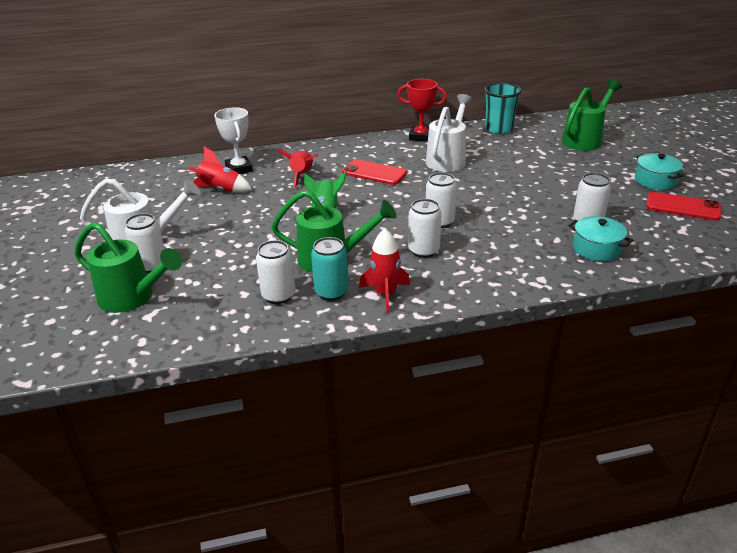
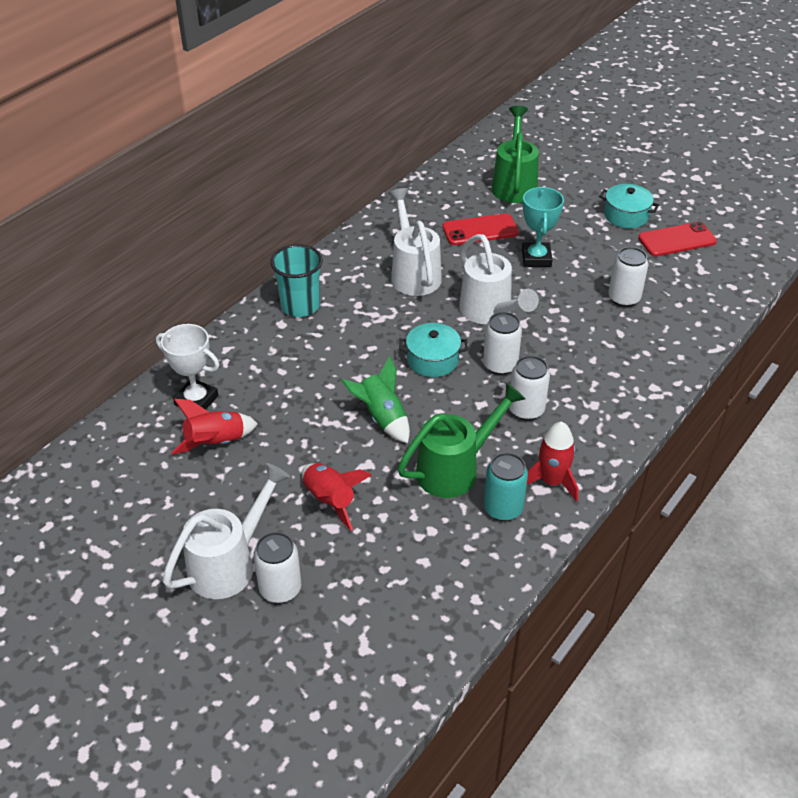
camera: 40 degrees left, 10 degrees up
(132, 298) = (317, 639): green watering can -> none
(278, 295) = (460, 543): white can -> none
(302, 176) = (286, 374): red rocket -> red rocket (330, 501)
(374, 173) = (360, 330): red phone -> red phone (480, 230)
(420, 136) = (347, 251): red trophy -> none
(472, 194) = (489, 312): none -> white watering can
(499, 129) = (416, 204): turquoise cup -> turquoise cup (300, 306)
(547, 180) = (536, 258): none -> turquoise trophy
(596, 249) = (661, 327): turquoise pot -> turquoise pot (432, 360)

